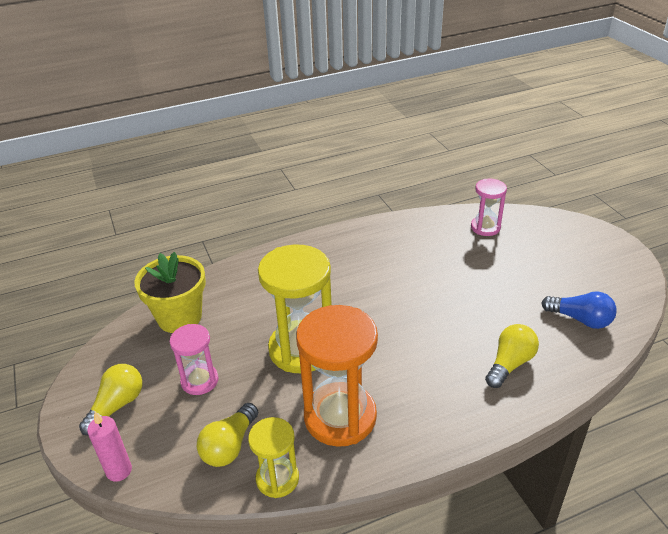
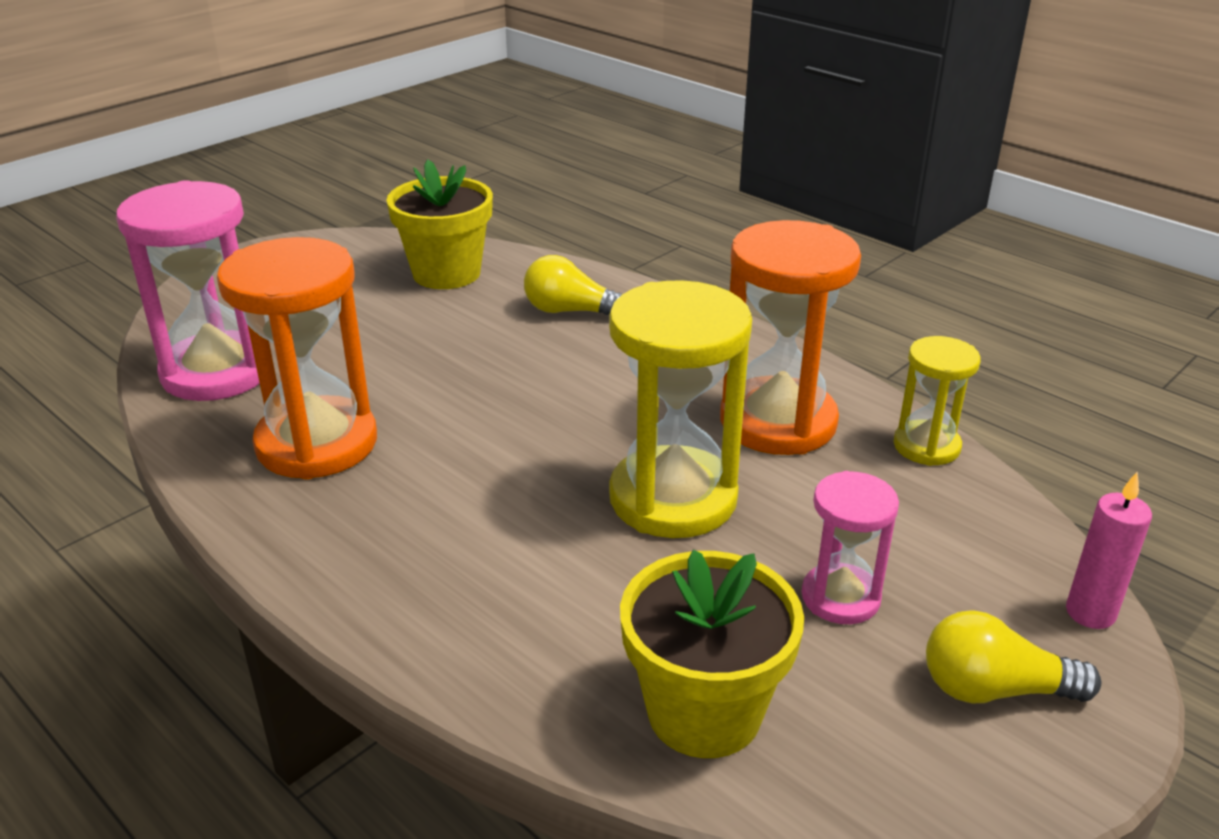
camera: 115 degrees left, 5 degrees down
(229, 446) = (925, 508): yellow light bulb -> none
(408, 249) = (317, 443): none -> orange hourglass
(485, 227) = (217, 372): pink hourglass -> pink hourglass, size x1.82
(580, 319) = (446, 273): blue light bulb -> yellow flower pot

